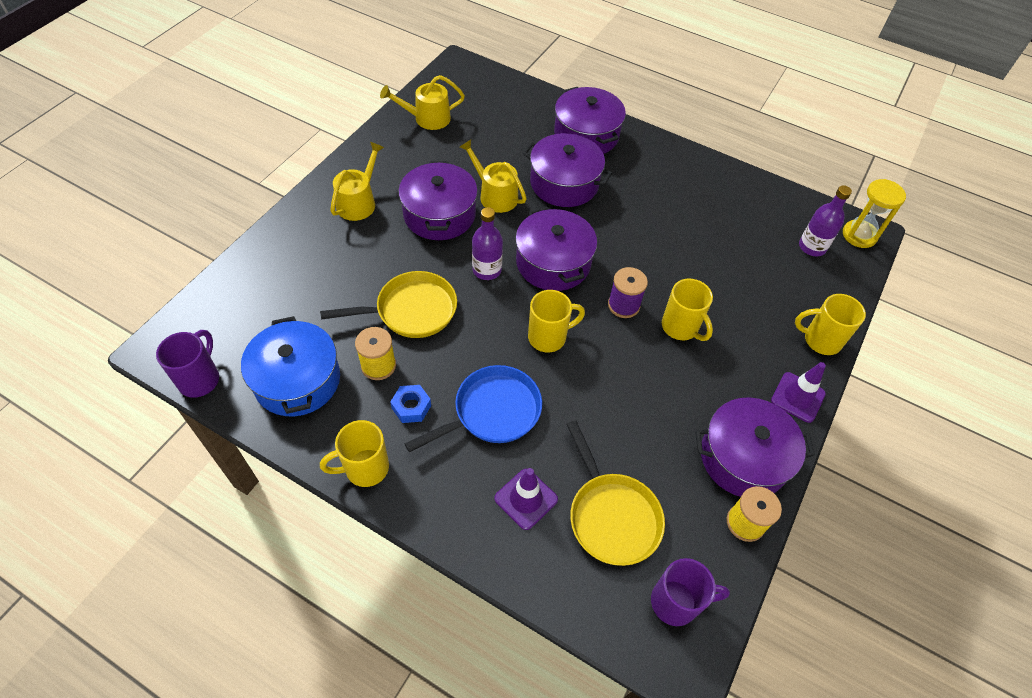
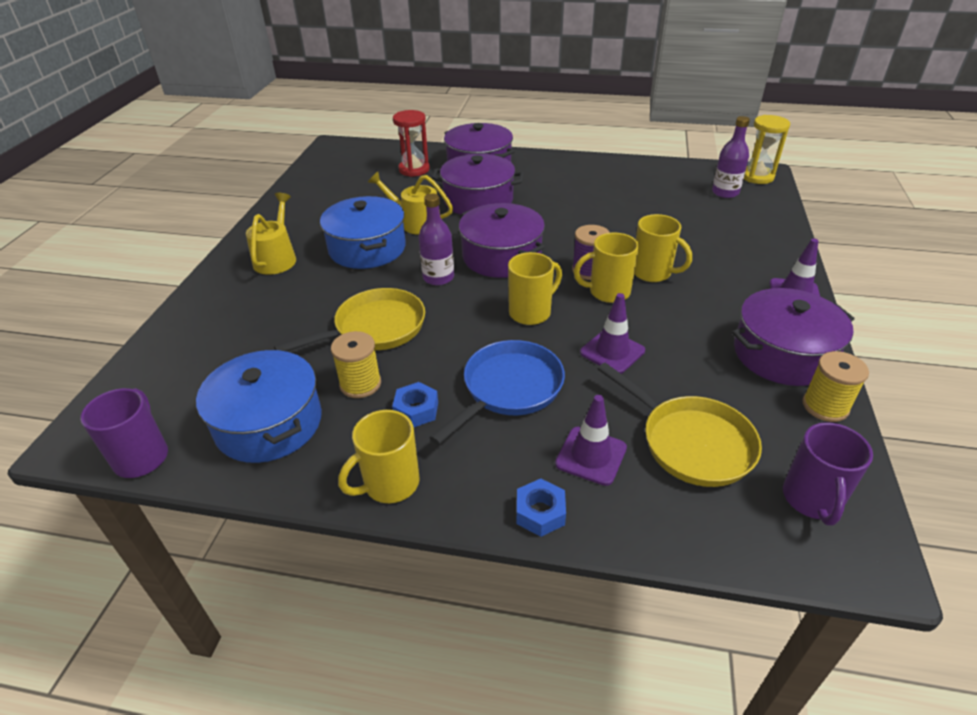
camera: 15 degrees left, 15 degrees down
(427, 118) = (320, 185): yellow watering can -> none
(439, 214) = (367, 248): purple pot -> blue pot
(463, 534) = (540, 512): none -> blue nut
(522, 122) = (414, 169): none -> red hourglass
(596, 403) = (612, 351): none -> purple traffic cone
(676, 602) = (812, 500): purple mug -> purple mug turned 120 degrees clockwise
(820, 340) = (781, 250): yellow mug -> yellow mug (607, 292)

